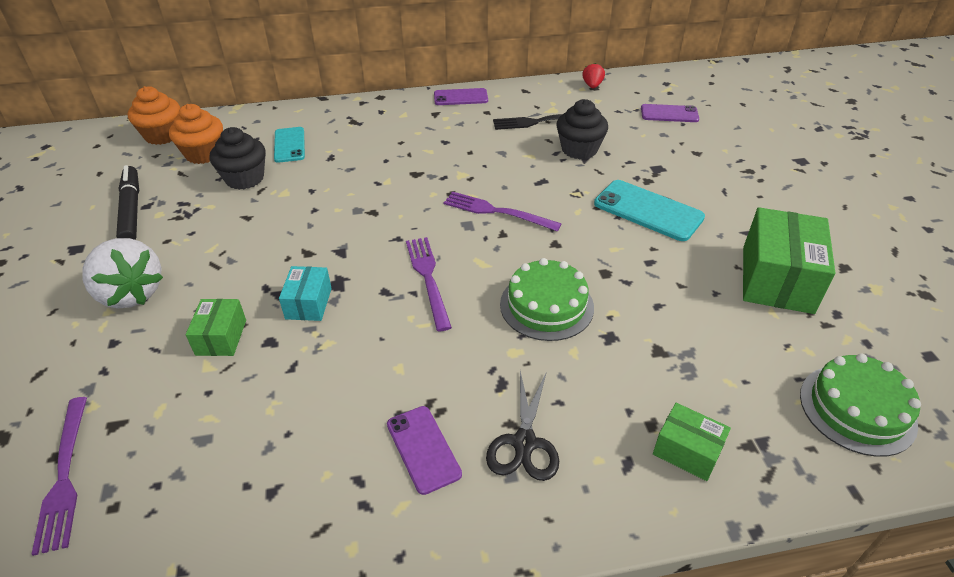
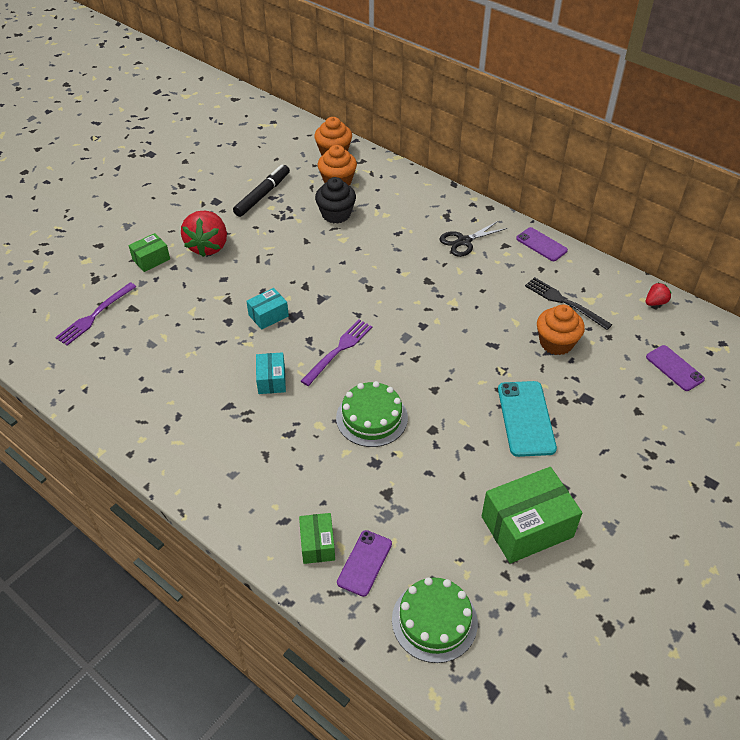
camera: 50 degrees right, 5 degrees up
(131, 293) = (208, 246): white strawberry -> red strawberry
(221, 337) = (213, 301): green box -> green box (151, 259)
(289, 145) = (388, 207): turquoise phone -> none
(406, 354) = (271, 380): none -> turquoise box
(423, 449) = (217, 428): purple phone -> purple phone (364, 563)
(497, 212) = (434, 342): purple fork -> none
(524, 443) = (258, 467): black scissors -> black scissors (464, 241)
(579, 149) = (556, 343): black cupcake -> orange cupcake

